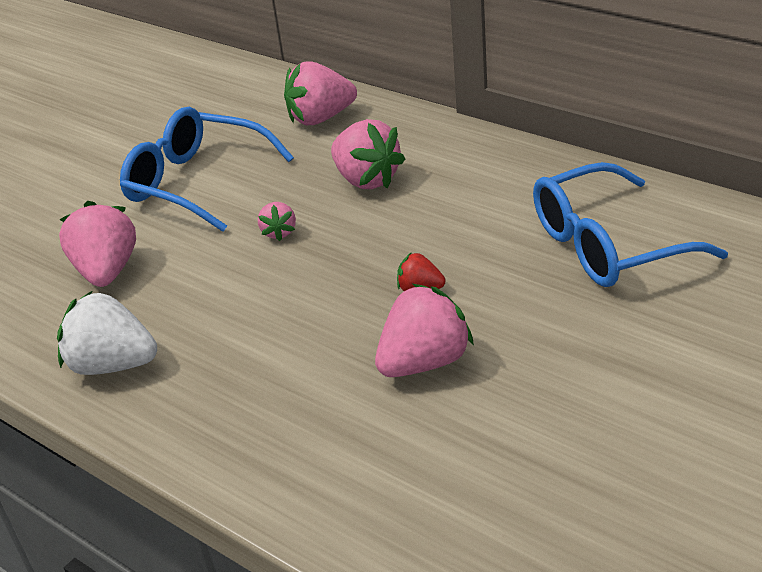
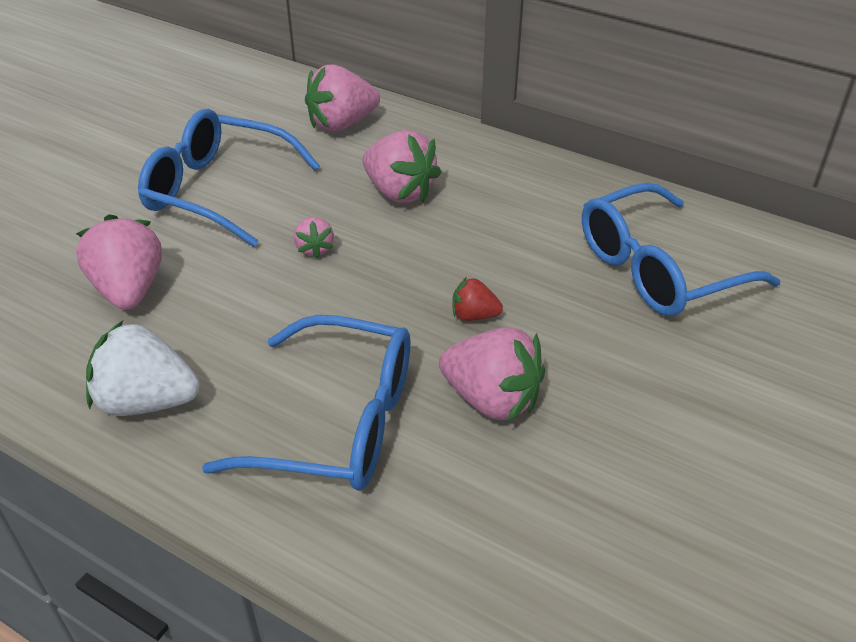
camera: 10 degrees left, 5 degrees up
(280, 382) = (339, 422): none -> blue glasses
(424, 362) = (491, 399): pink strawberry -> pink strawberry turned 75 degrees clockwise

